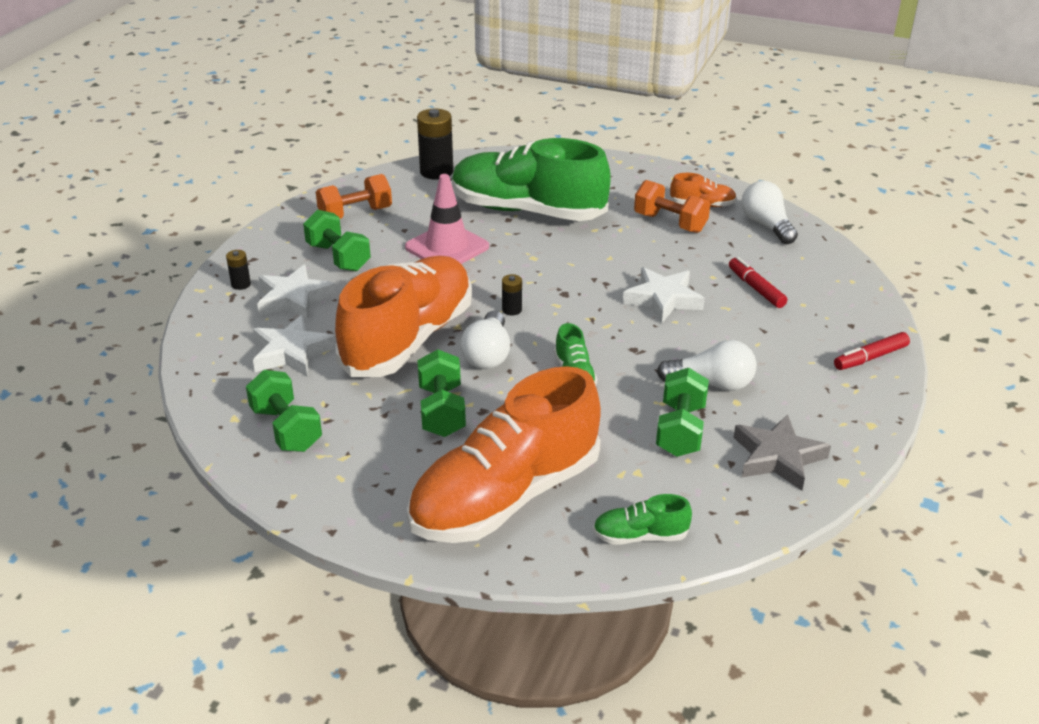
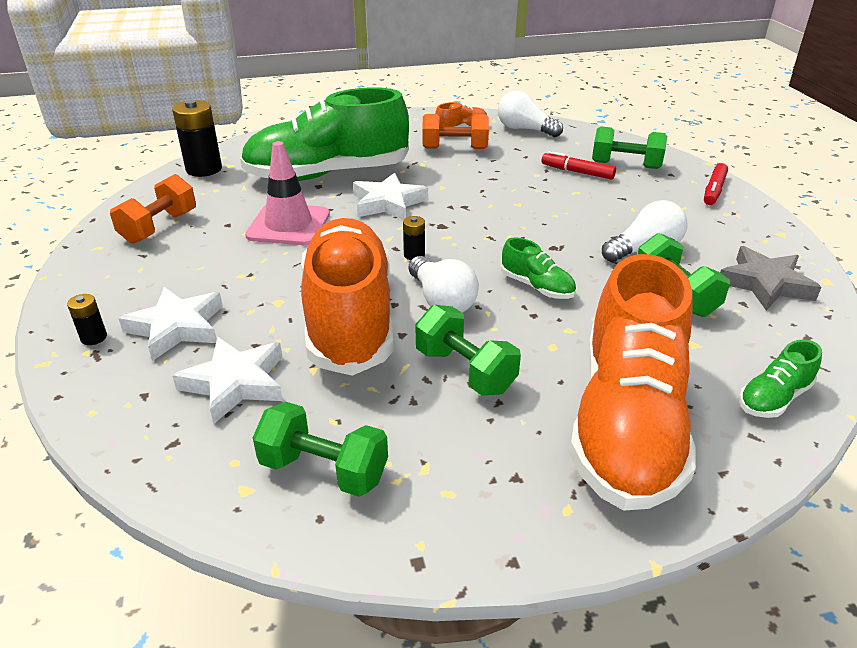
camera: 35 degrees left, 0 degrees up
(338, 257) = (184, 271): green dumbbell -> green dumbbell (625, 165)
(663, 299) = (524, 202): white star -> white star (388, 203)

